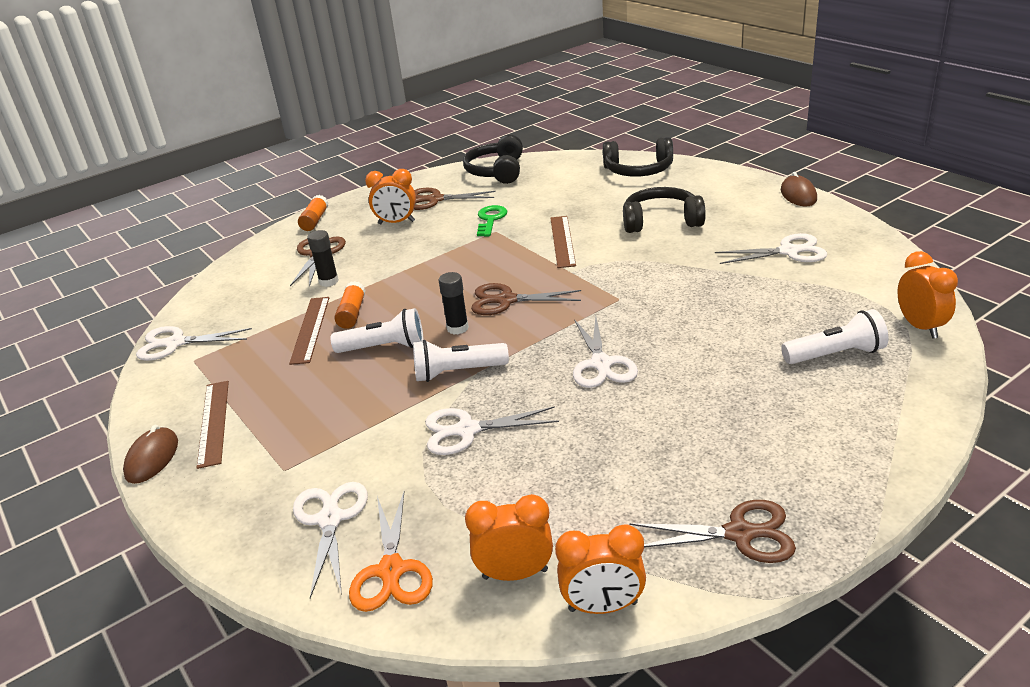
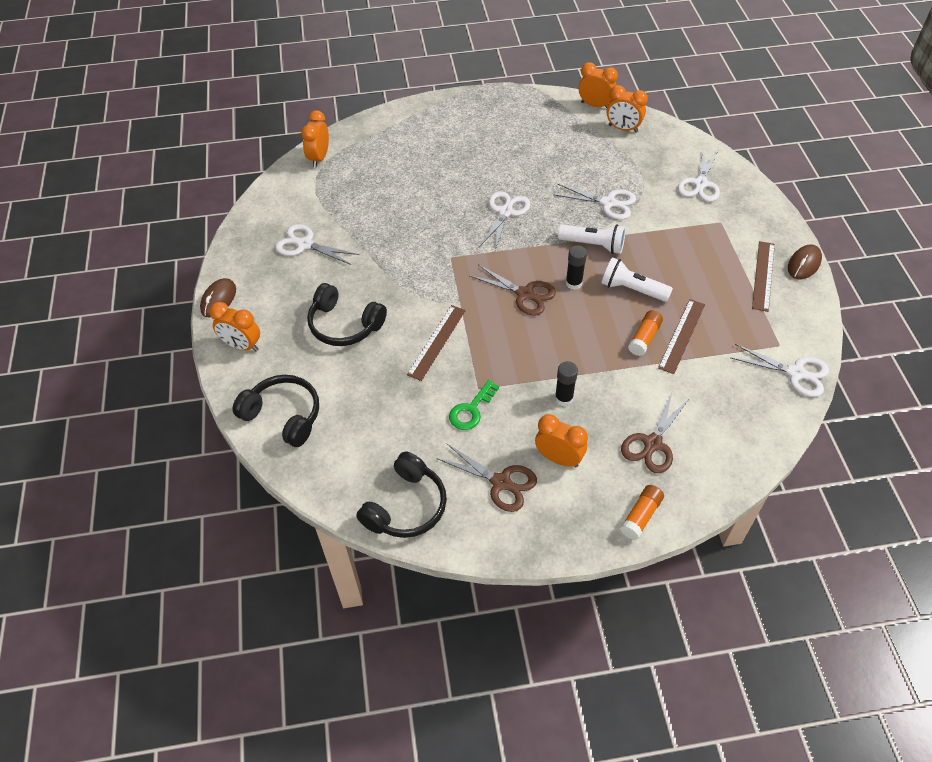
camera: 155 degrees left, 20 degrees up
(329, 281) = (652, 392): black glue stick -> black glue stick (564, 398)
(391, 570) = (677, 150): orange scissors -> none
(729, 183) = (242, 345): none -> orange clock
(739, 533) = (520, 107): brown scissors -> none
(835, 354) = (381, 162): white flashlight -> none

